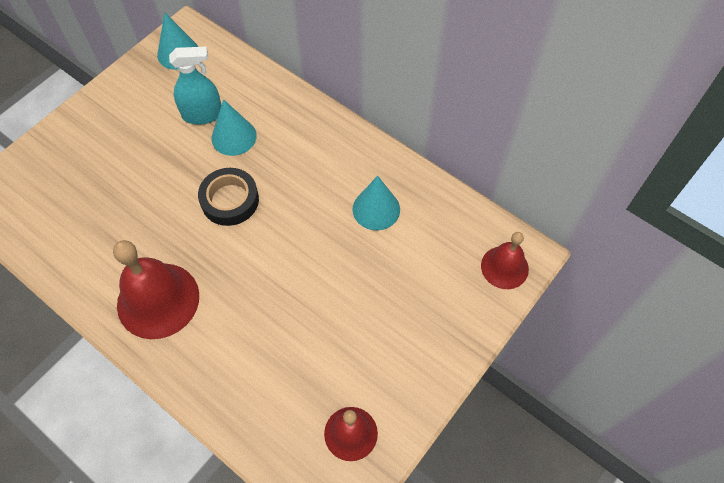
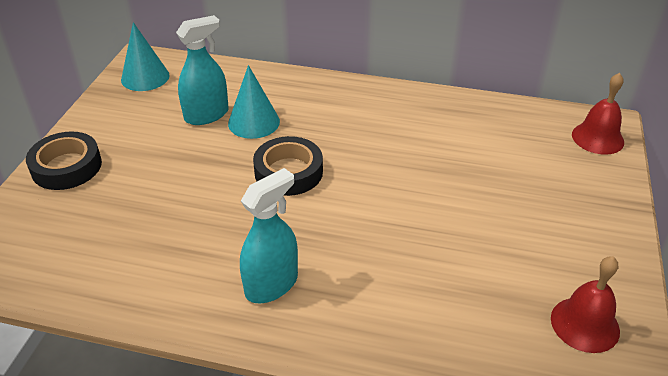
camera: 25 degrees left, 20 degrees down
(77, 130) = (66, 167): none -> black tape
(158, 300) = (271, 284): red bell -> turquoise spray bottle
(376, 209) = (443, 133): turquoise cone -> none

